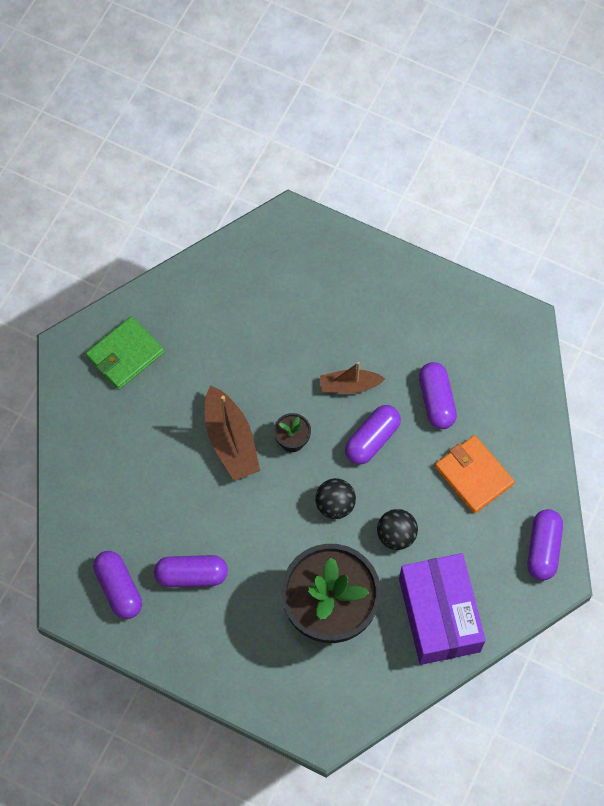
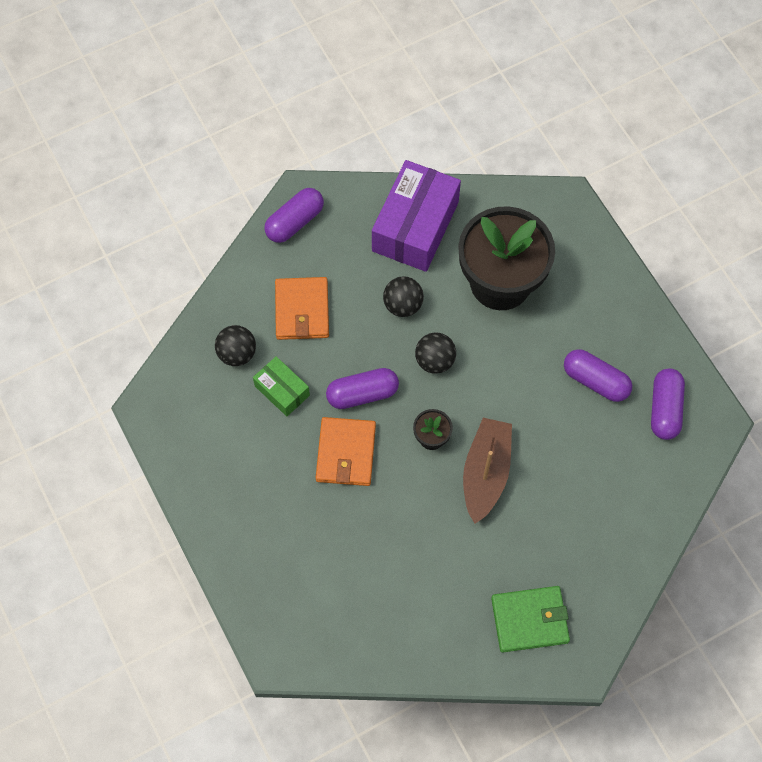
camera: 145 degrees left, 0 degrees up
(349, 386) = (346, 453): brown boat -> orange wallet
(436, 401) = (282, 390): purple capsule -> green box
(495, 406) = (237, 353): none -> black ball

